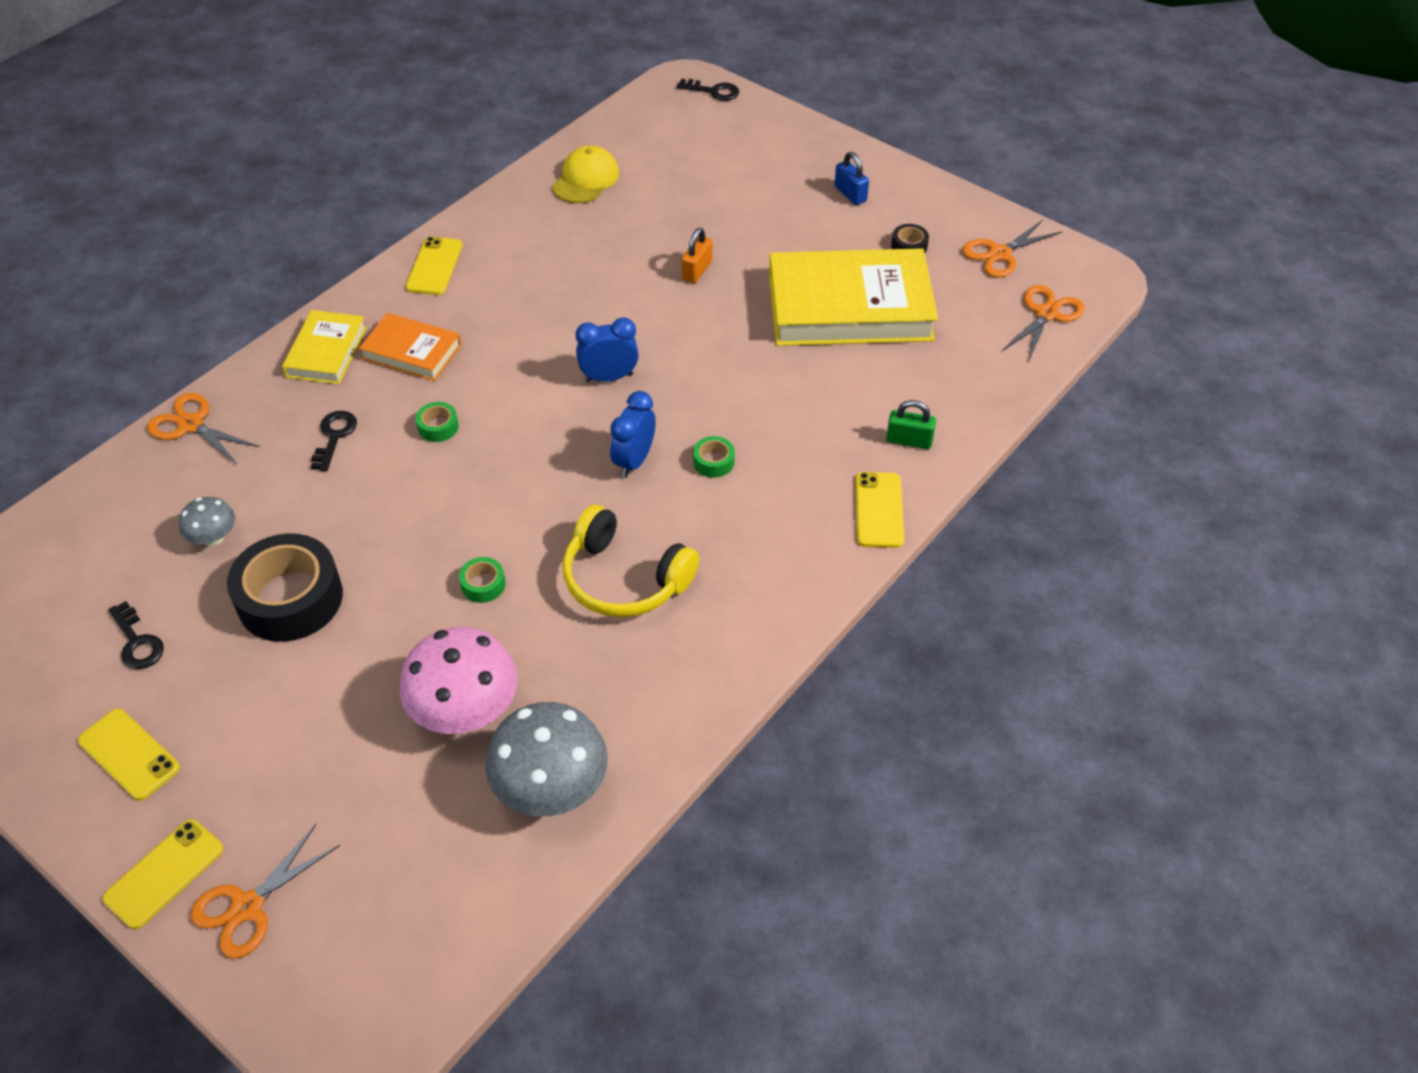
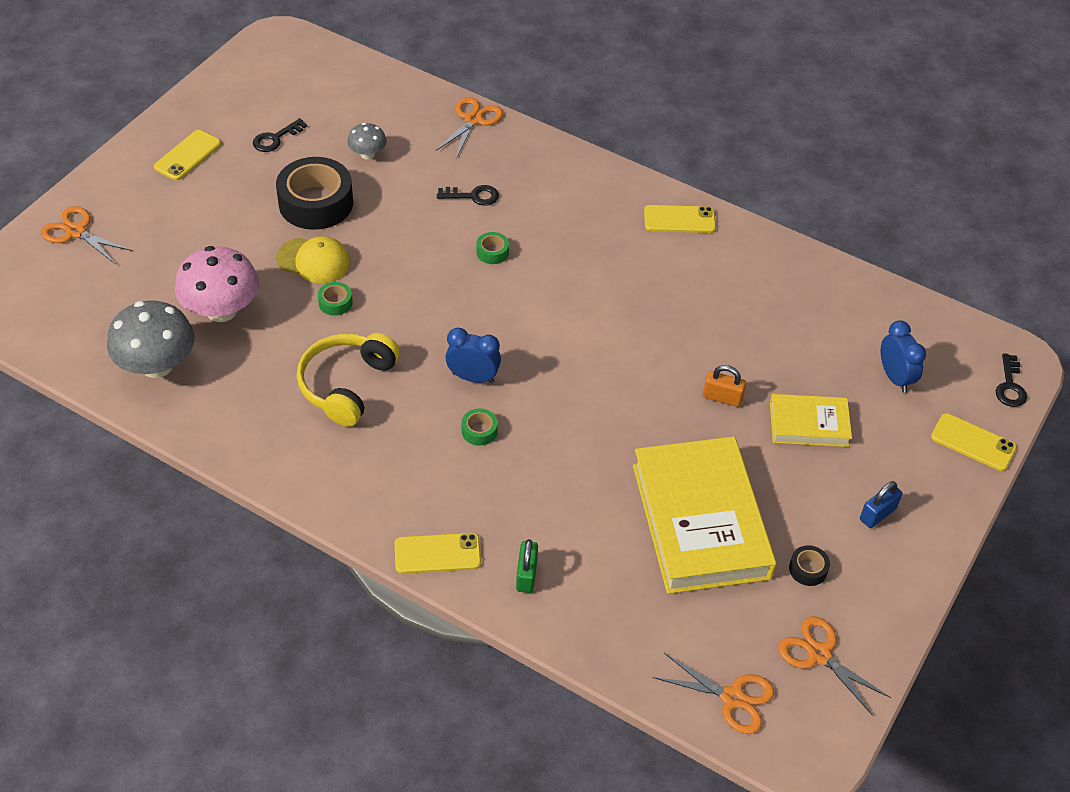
camera: 80 degrees right, 0 degrees up
(164, 874) = (101, 190): yellow phone -> yellow phone (973, 442)
(326, 352) = (563, 175): yellow book -> yellow book (809, 424)
(412, 352) = (573, 223): orange book -> none
(586, 179) = (829, 303): yellow cap -> yellow cap (314, 260)
(609, 377) = (568, 350): blue clock -> blue clock (894, 377)

